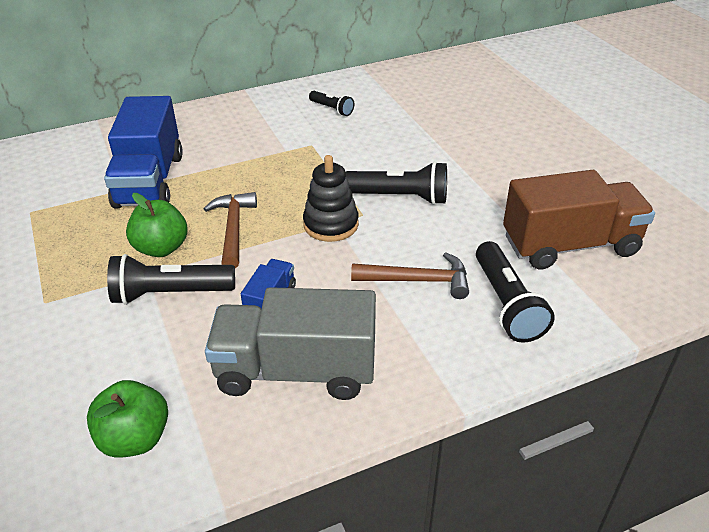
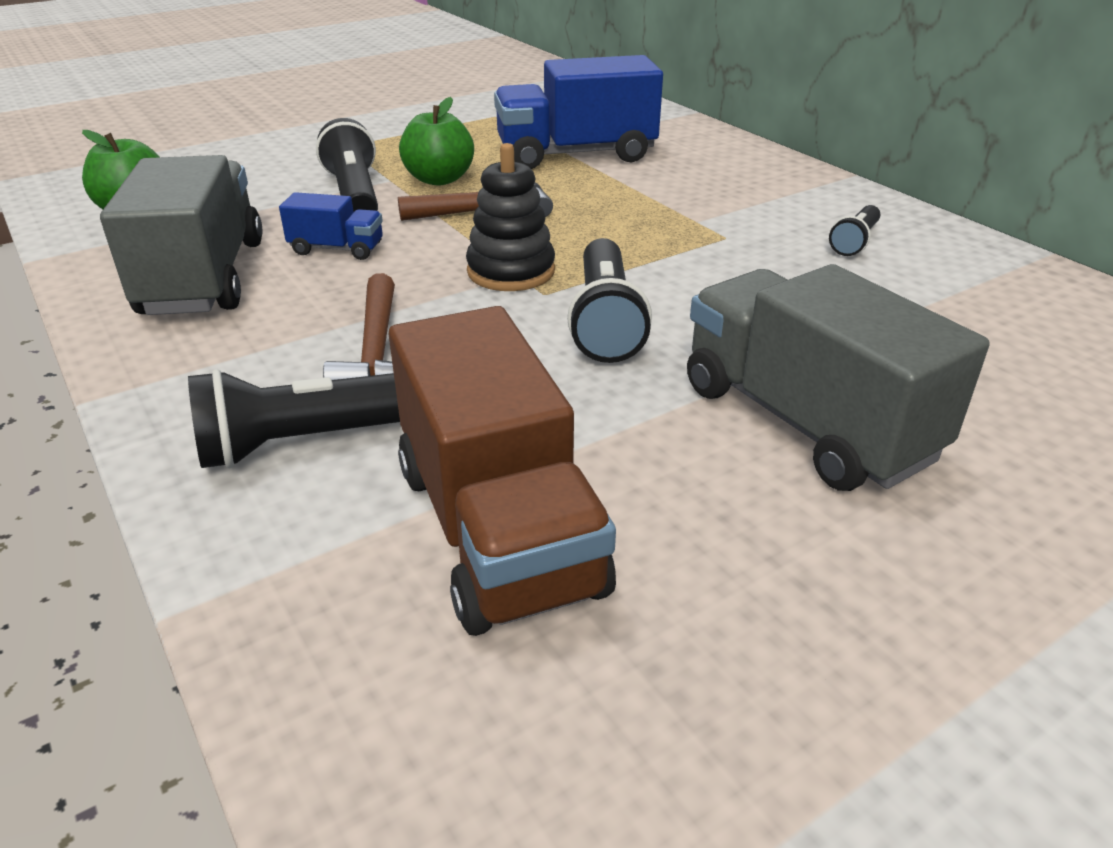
camera: 80 degrees right, 5 degrees down
(494, 157) = (805, 422): none -> grey truck

